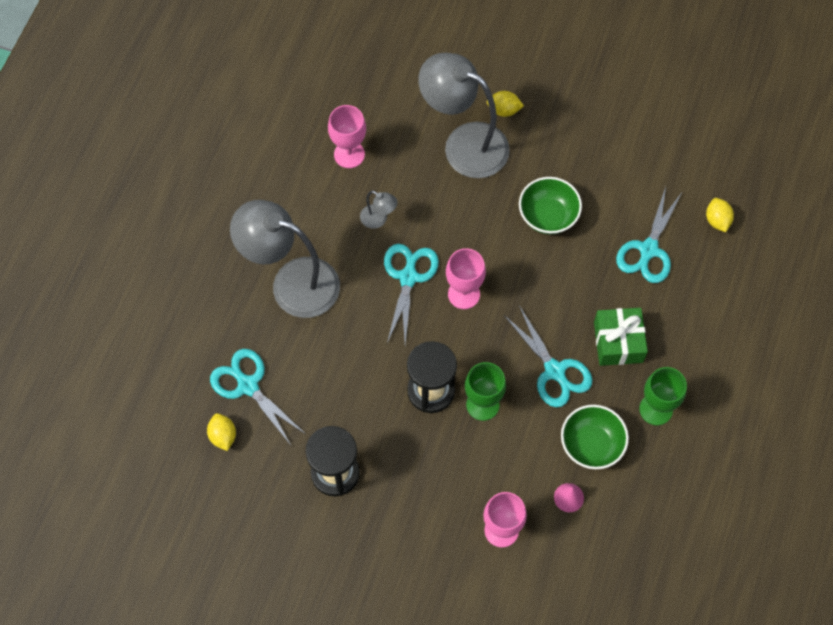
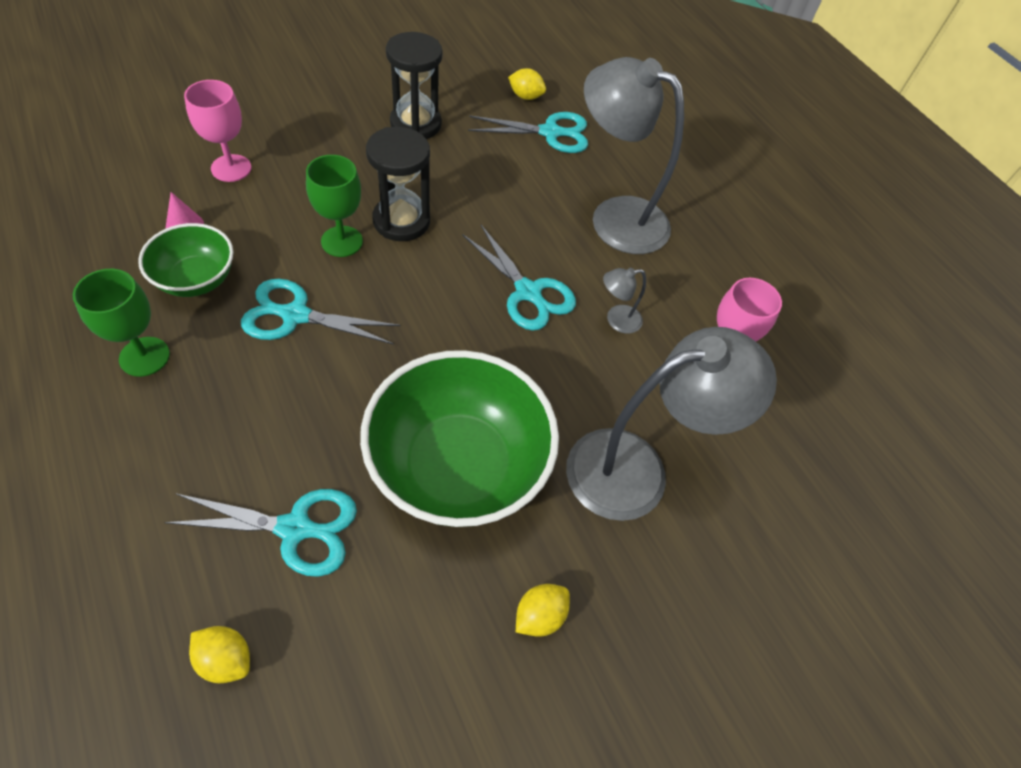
camera: 125 degrees right, 10 degrees down
(292, 282) = (615, 217): grey lamp -> grey lamp turned 120 degrees counterclockwise
(464, 294) = (460, 317): pink goblet -> none
(504, 110) = (646, 554): yellow lemon -> yellow lemon (539, 615)
(548, 216) = (458, 466): green bowl -> green bowl, size x1.86
(618, 342) = (246, 392): green gift -> none
(648, 250) = (295, 528): turquoise scissors -> turquoise scissors turned 120 degrees clockwise

